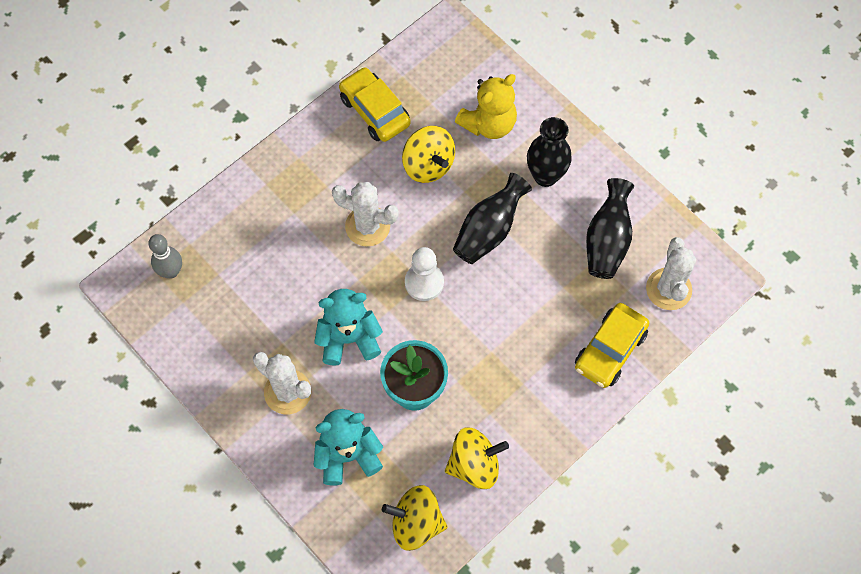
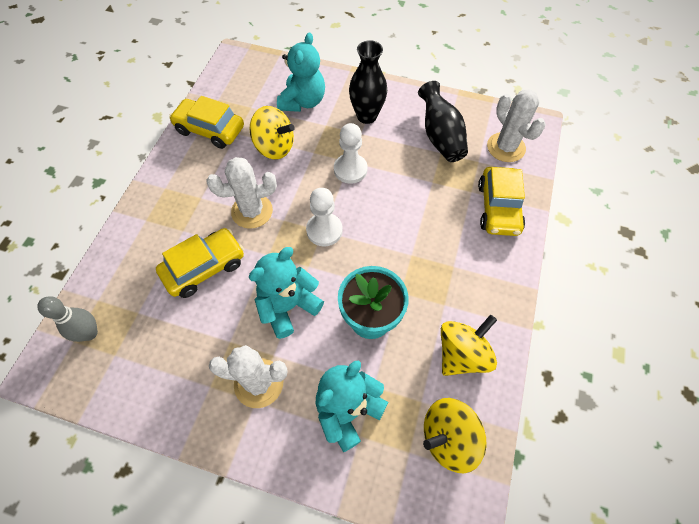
camera: 30 degrees left, 5 degrees down
(295, 261) = (204, 267): none -> yellow car
(488, 124) = (303, 102): yellow teddy bear -> turquoise teddy bear
(489, 230) = (350, 169): black vase -> white pawn

